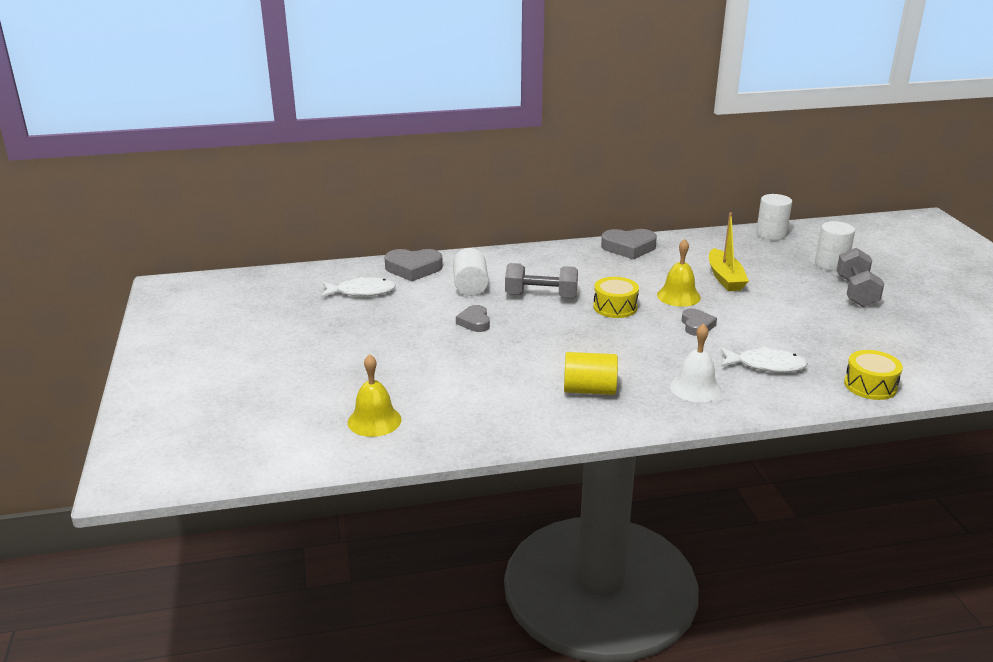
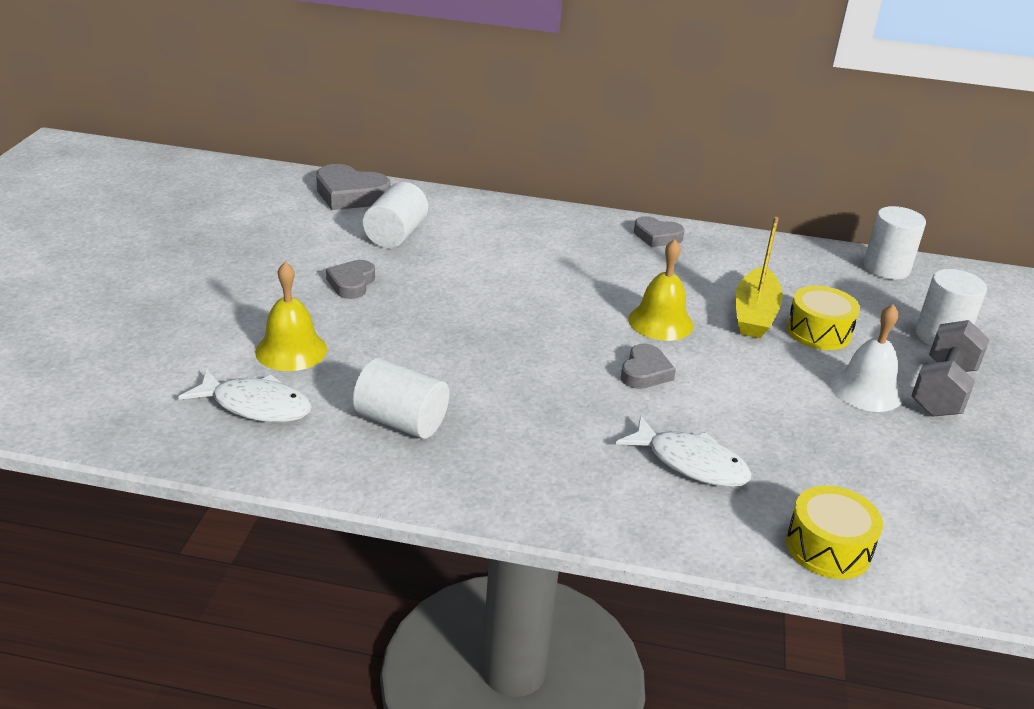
camera: 20 degrees right, 5 degrees up
(362, 292) = (259, 208): white fish -> white fish (256, 406)
(374, 420) = (93, 378): yellow bell -> yellow bell (291, 350)
(541, 296) = (471, 272): grey dumbbell -> none
(589, 390) = (401, 421): yellow cylinder -> white cylinder
(615, 307) = (555, 313): yellow drum -> yellow drum (818, 331)
(629, 248) = (657, 236): grey heart -> grey heart, size x0.63
(695, 388) = (551, 465): white bell -> white bell (866, 390)

